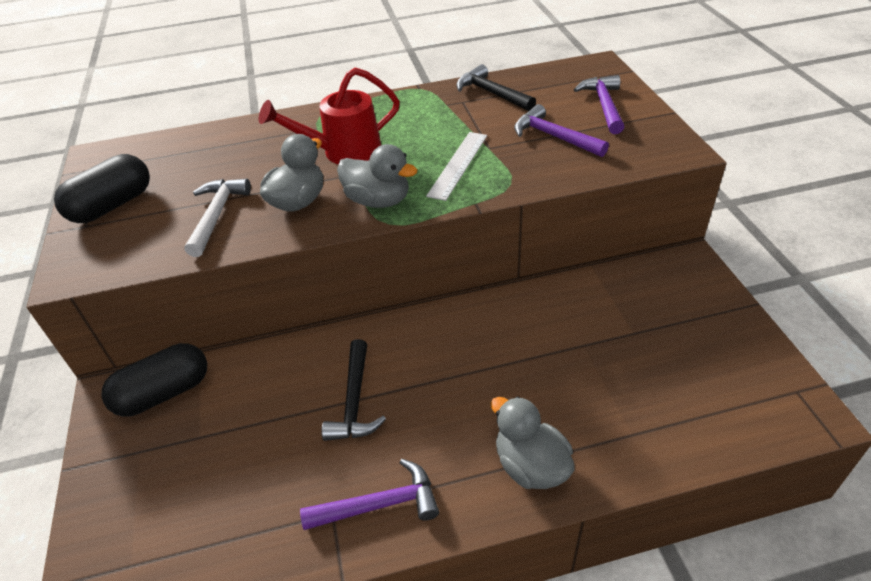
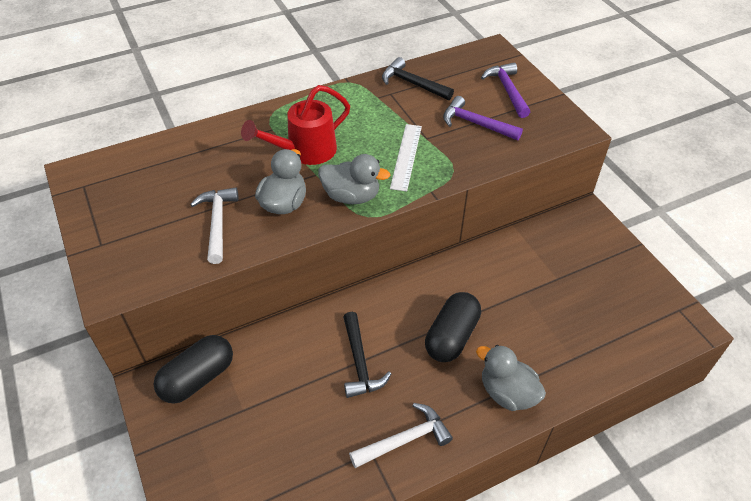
camera: 15 degrees left, 5 degrees up
(112, 205) = (117, 222): black capsule -> black capsule (452, 336)
(380, 504) = (405, 439): purple hammer -> white hammer

